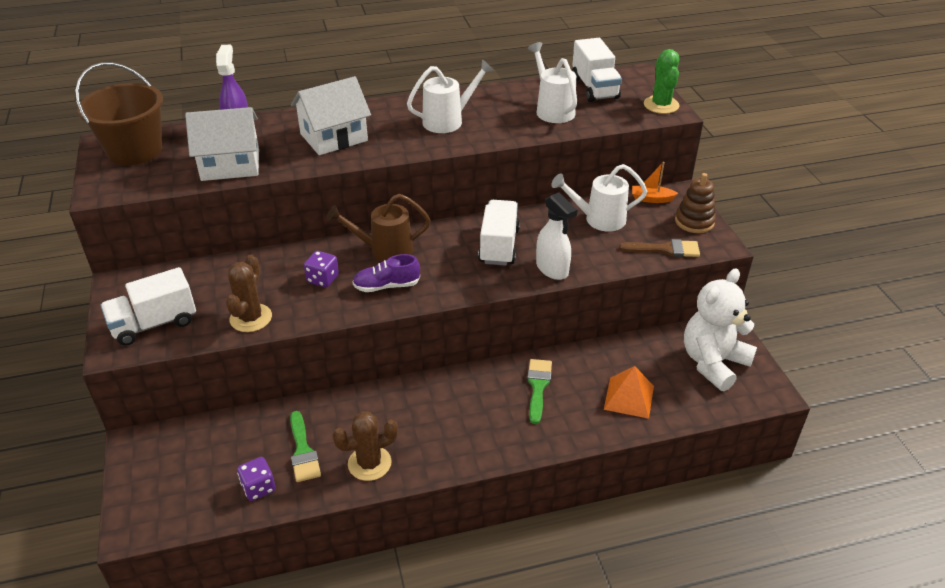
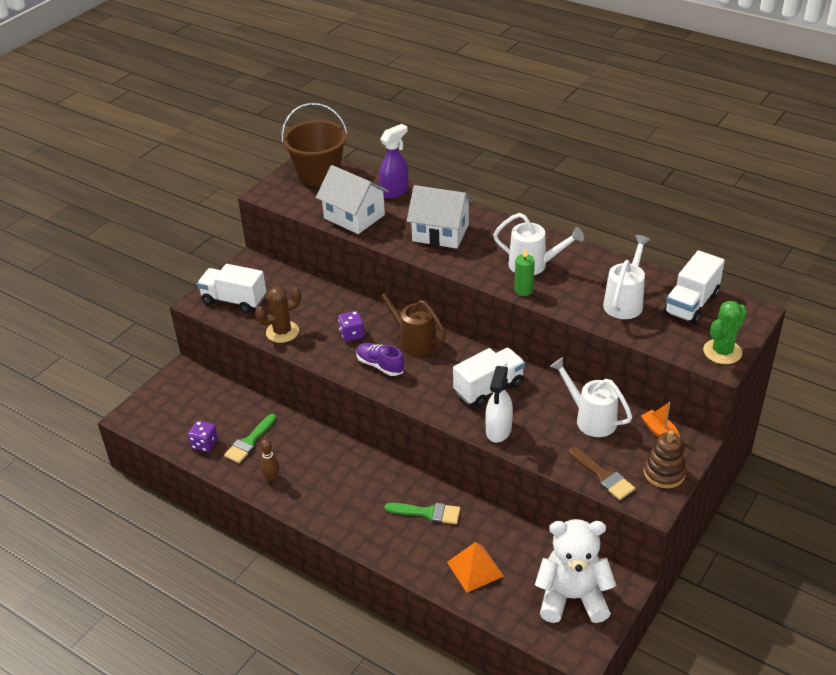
camera: 50 degrees right, 0 degrees up
(369, 463) = (271, 477): brown cactus -> brown bowling pin
(470, 141) = (523, 290): none -> green candle
(538, 386) = (428, 513): green brush -> green brush turned 45 degrees clockwise

